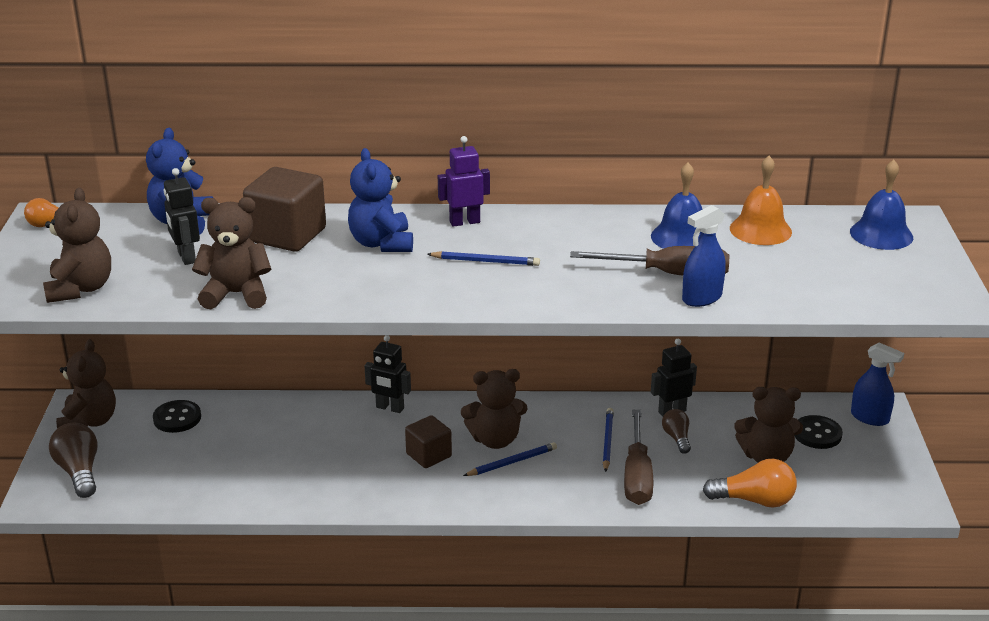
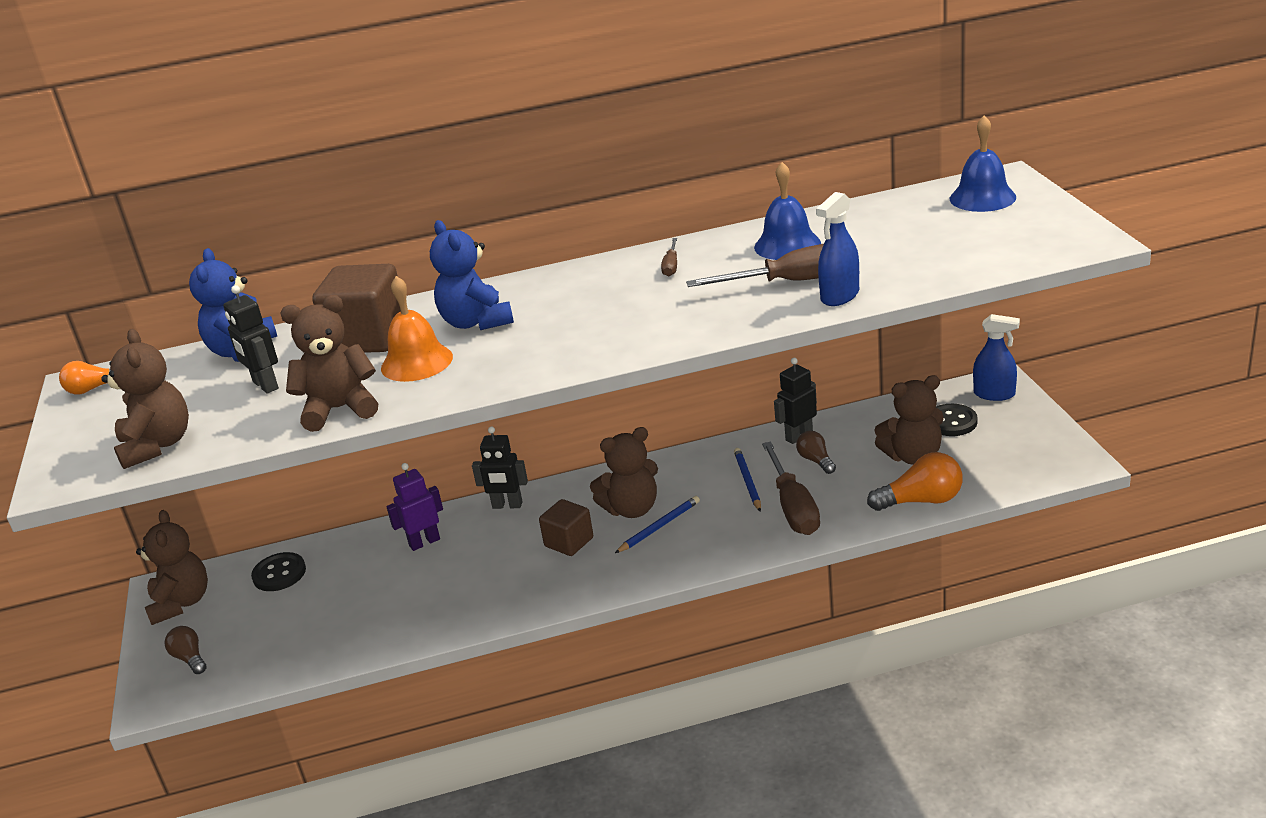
camera: 10 degrees left, 0 degrees up
(79, 472) = (190, 658): brown light bulb -> brown light bulb, size x0.60
(464, 222) = (554, 282): purple robot -> purple robot (424, 542)
(485, 261) = (596, 314): blue pencil -> none
(571, 232) = (671, 266): none -> brown screwdriver
(760, 230) = (862, 220): orange bell -> orange bell (416, 362)

